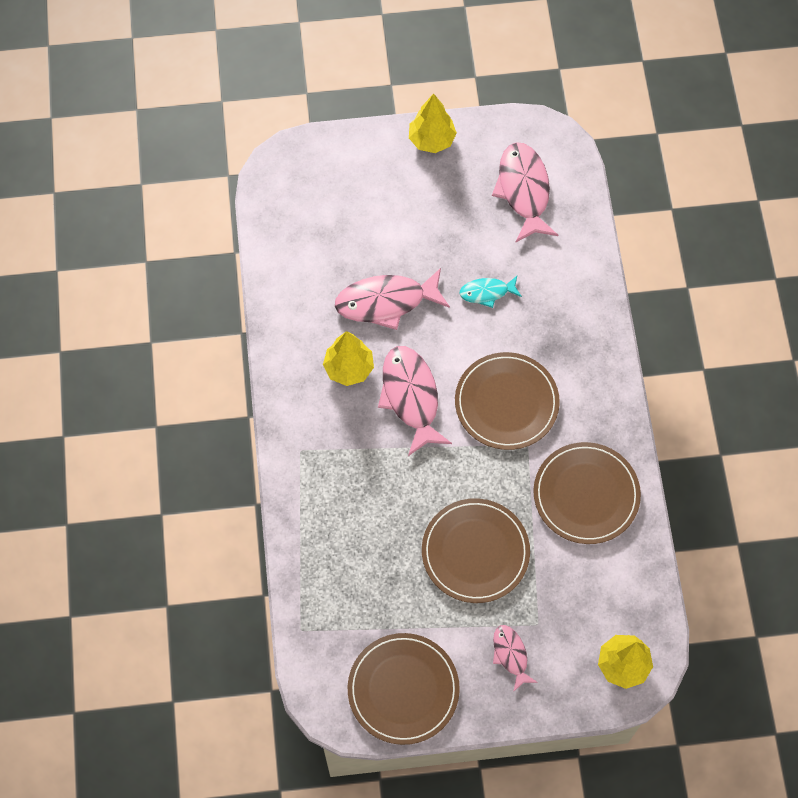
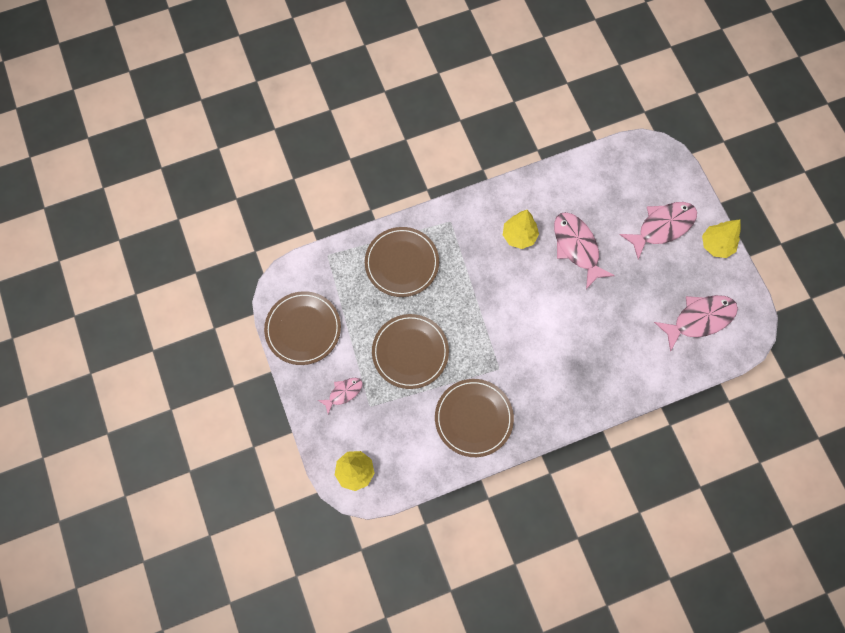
camera: 75 degrees right, 5 degrees up
(411, 397) = (510, 281): pink fish -> pink fish (662, 227)
(487, 292) = (607, 313): turquoise fish -> none
(506, 403) = (526, 347): brown plate -> brown plate (402, 263)

